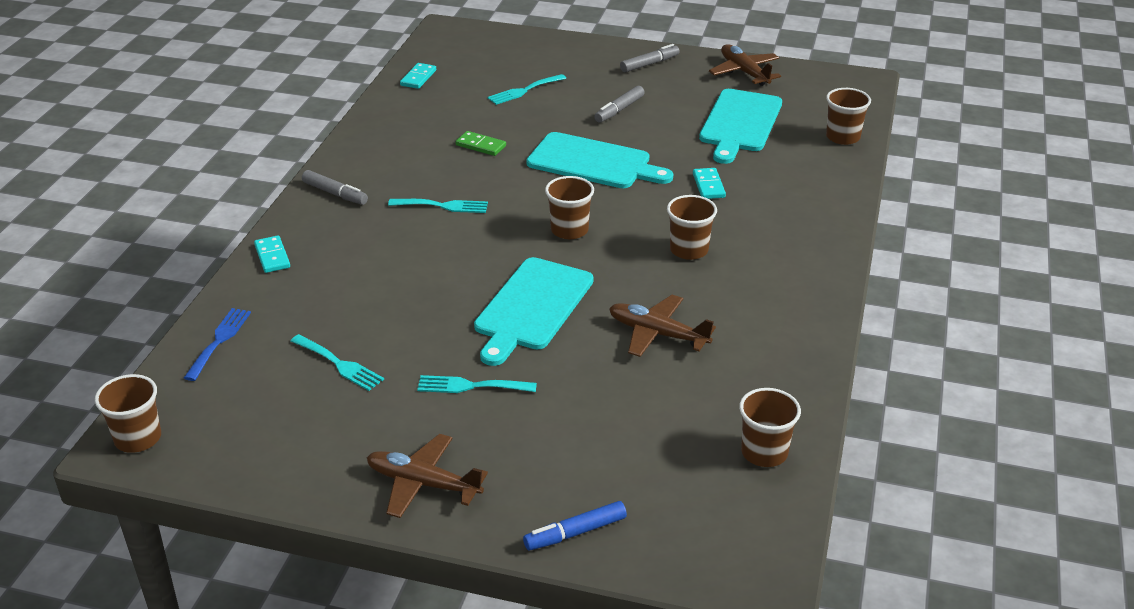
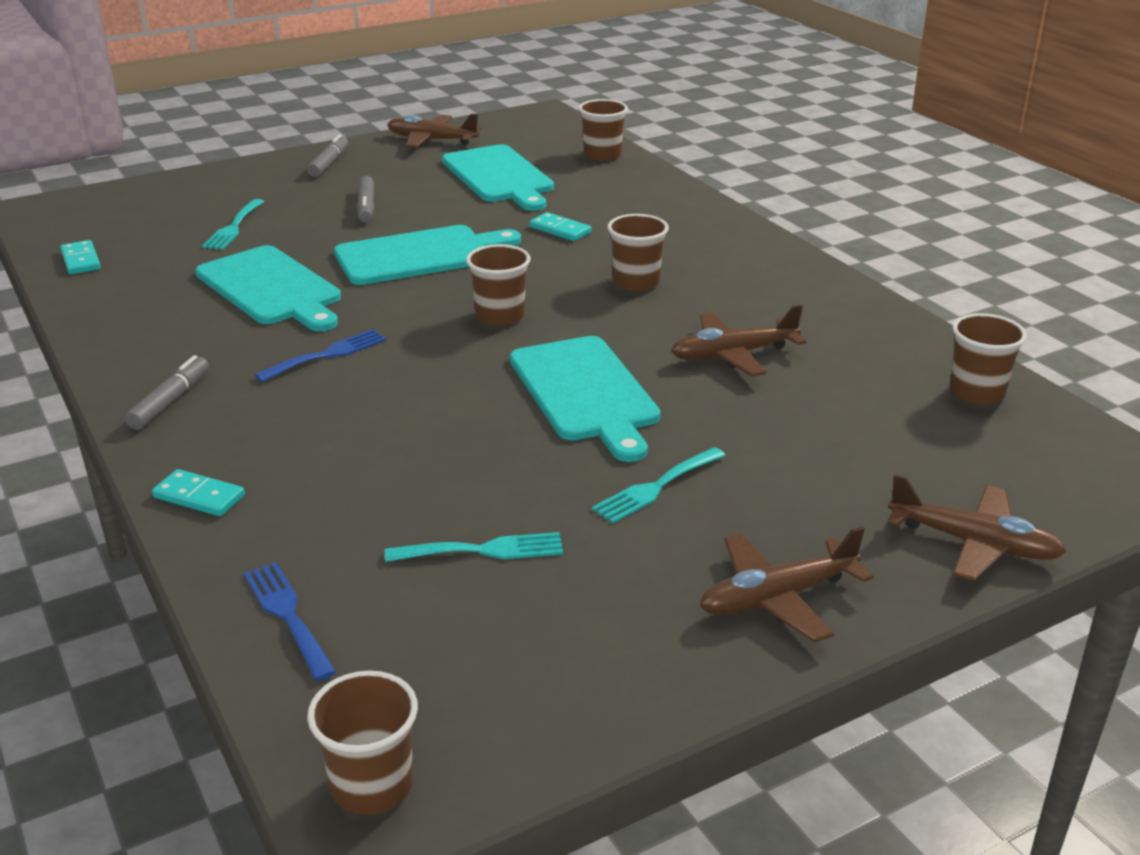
camera: 45 degrees left, 5 degrees down
(335, 194) = (170, 401): grey marker -> grey marker turned 60 degrees counterclockwise
(443, 206) = (327, 355): turquoise fork -> blue fork
(481, 145) = (271, 288): green domino -> turquoise cutting board
(575, 533) = (974, 543): blue marker -> brown plane

